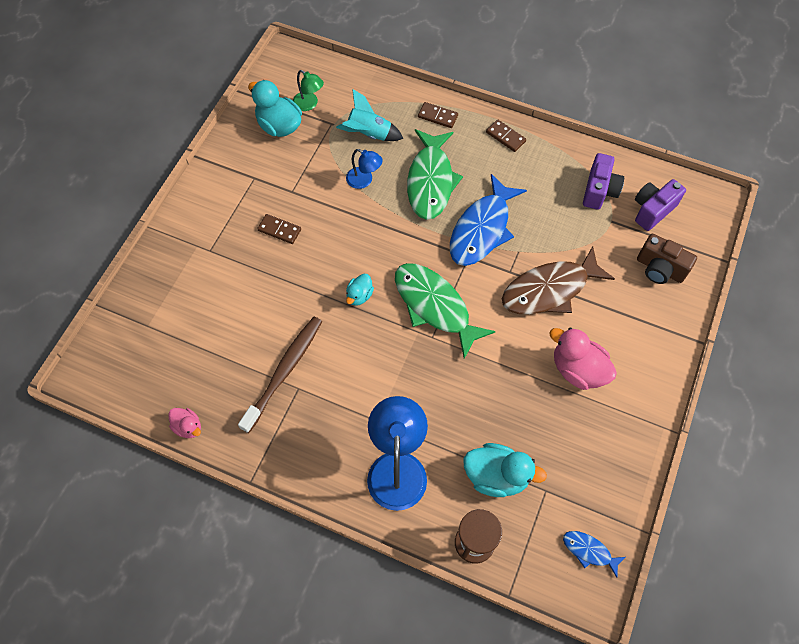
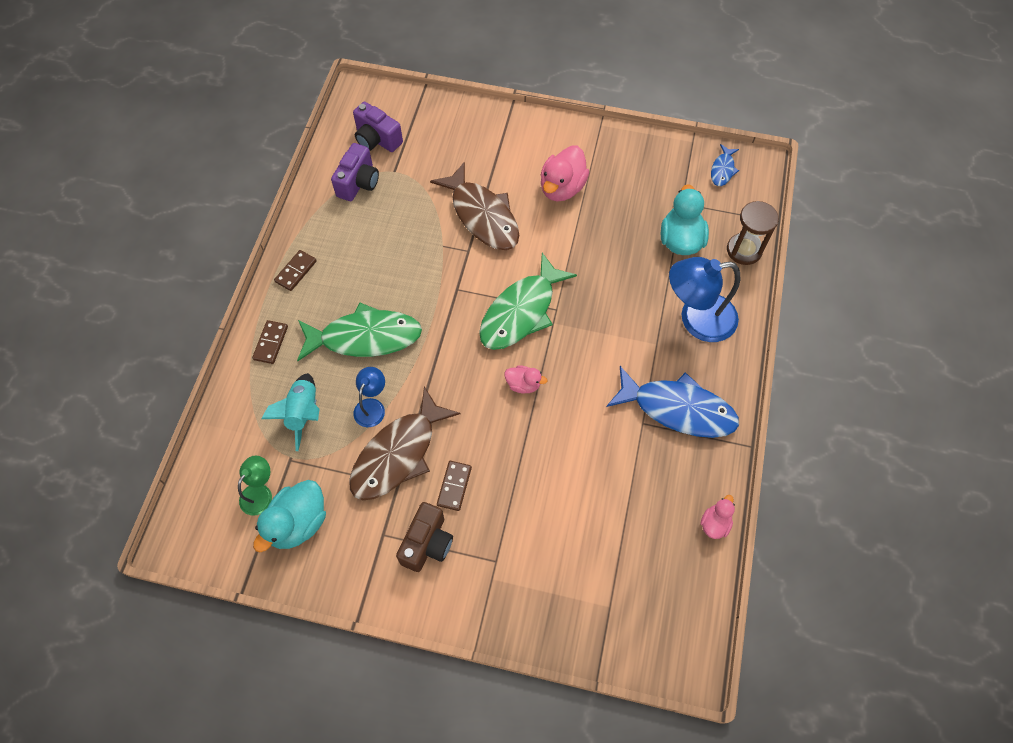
camera: 100 degrees left, 0 degrees up
(284, 372) = (628, 441): brown toothbrush -> none
(318, 194) = (398, 454): none -> brown fish
(359, 295) = (523, 384): turquoise duck -> pink duck
(482, 229) = (421, 280): blue fish -> blue fish (678, 409)
(599, 190) = (358, 183): purple camera -> purple camera turned 105 degrees clockwise
(659, 269) = (443, 132): brown camera -> brown camera (427, 543)

